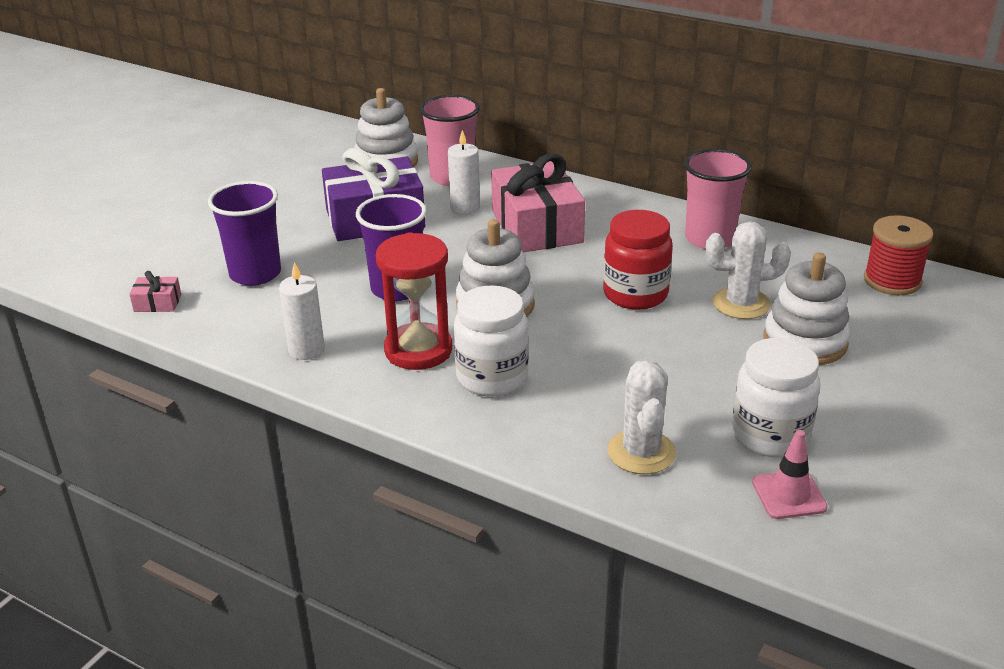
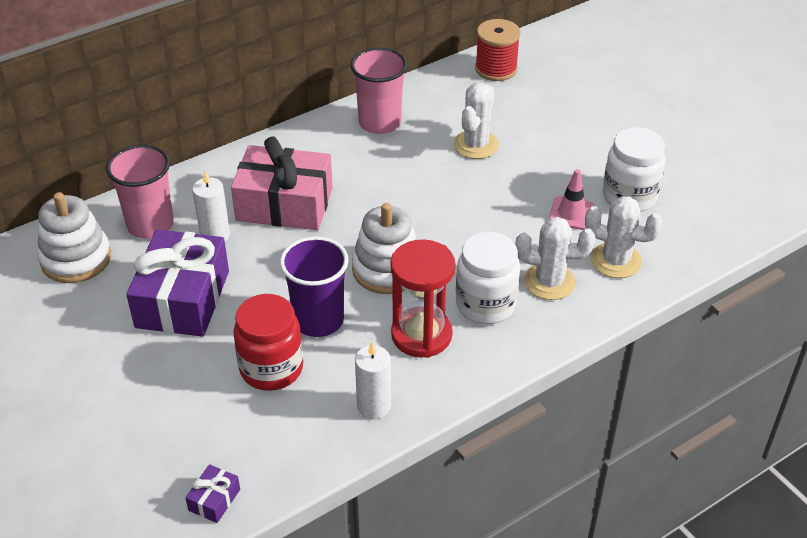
camera: 65 degrees left, 10 degrees up
(157, 303) = (214, 500): pink gift -> purple gift
(255, 274) = (216, 411): purple cup -> none
(562, 411) = (549, 282): none -> white cactus
(635, 294) = (427, 189): red jar -> red jar (271, 368)
(789, 495) = (690, 214): pink traffic cone -> pink traffic cone (571, 213)
(805, 341) = (539, 137): white stacking toy -> none

